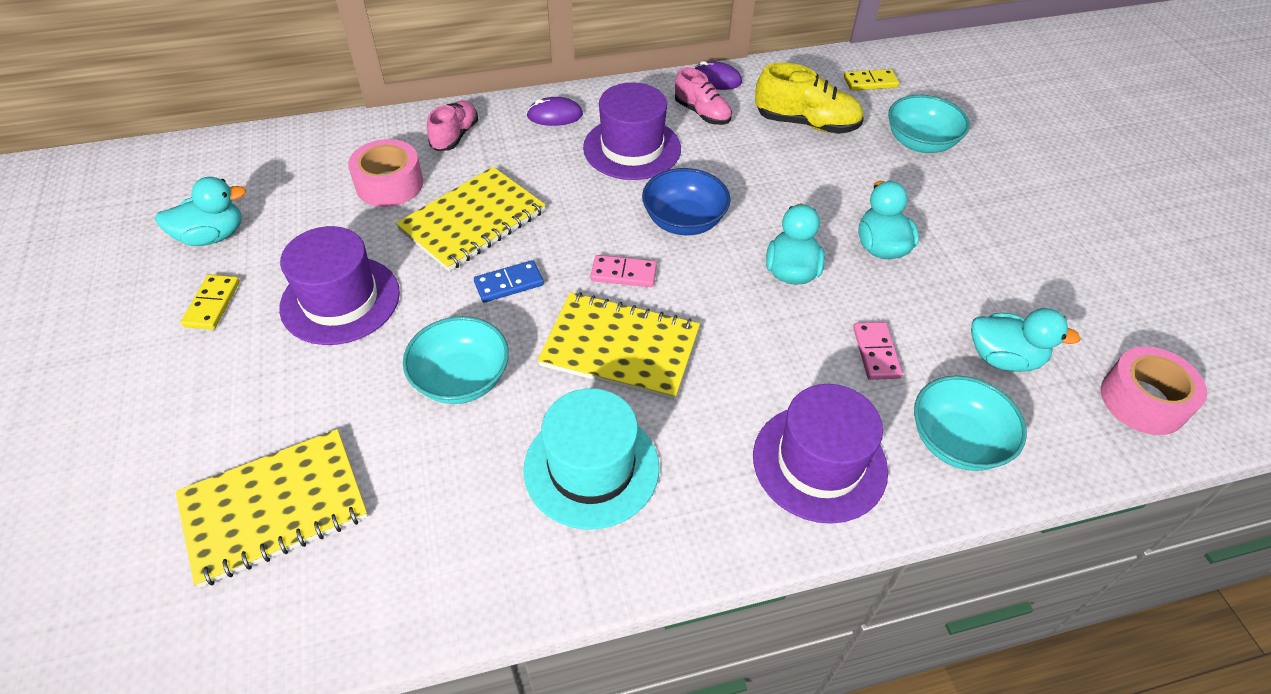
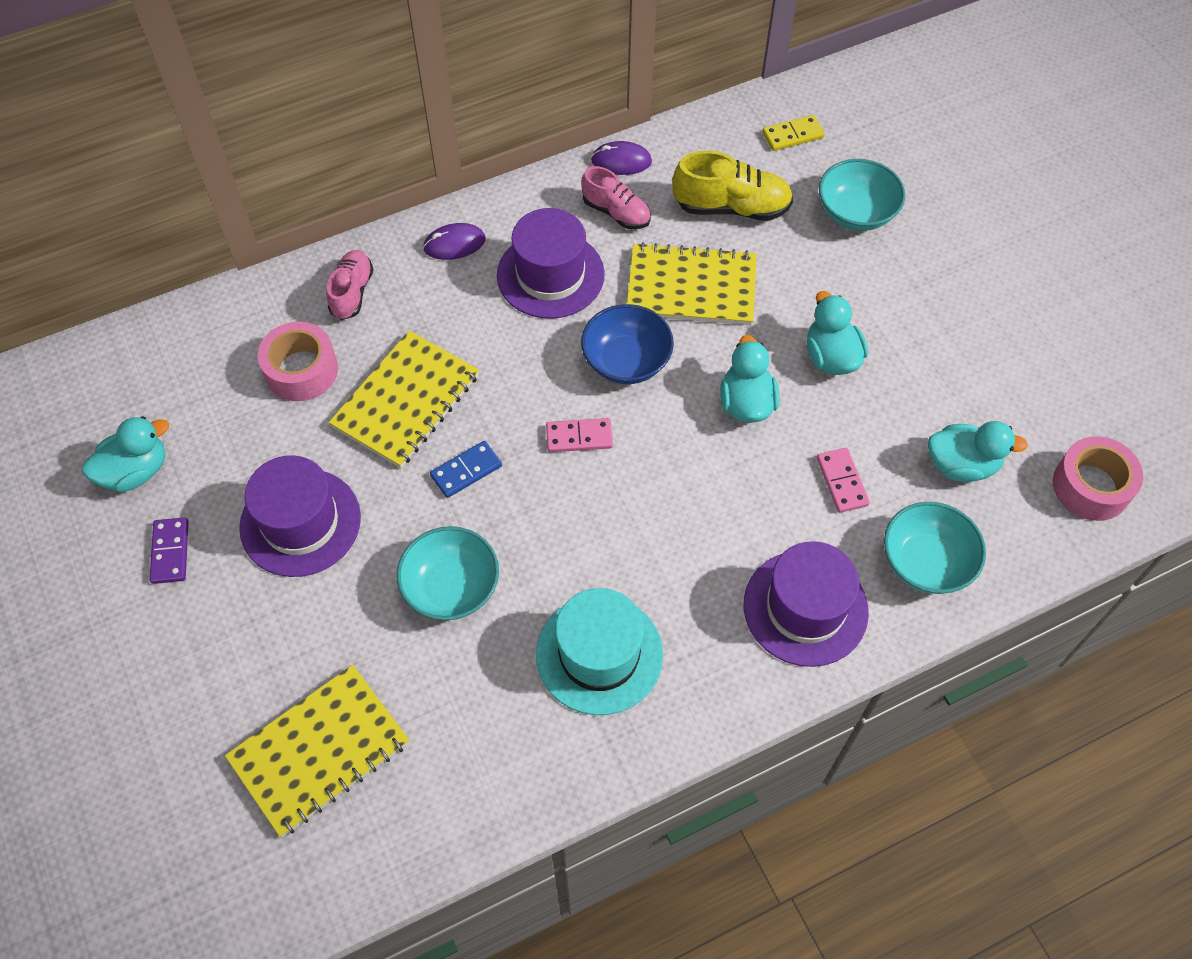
camera: 10 degrees left, 10 degrees up
(212, 304) = (170, 552): yellow domino -> purple domino
(620, 347) = (596, 523): yellow notebook -> yellow notebook (691, 287)

